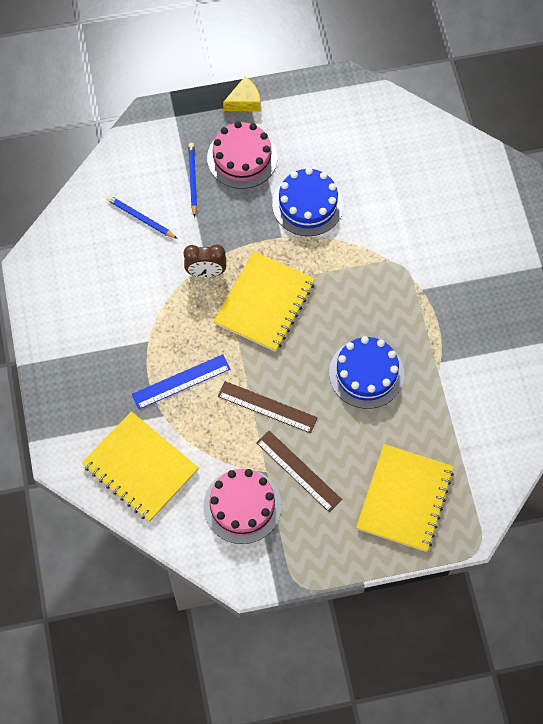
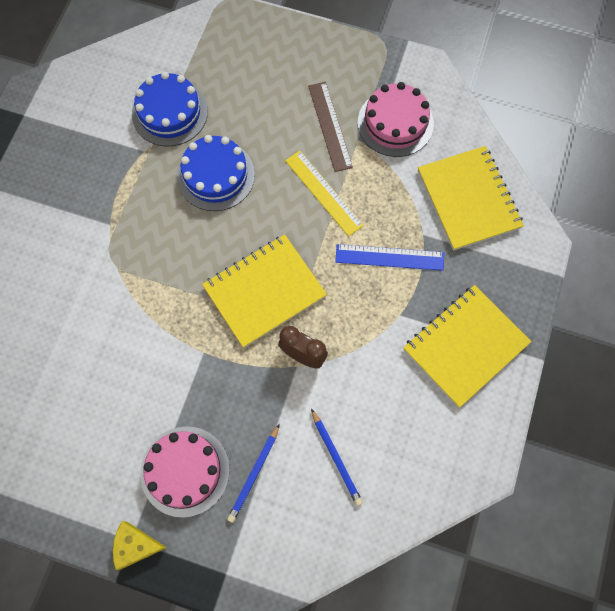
camera: 150 degrees left, 5 degrees up
(267, 407) = (323, 193): brown ruler -> yellow ruler
(307, 204) = (153, 374): blue cake -> blue cake (170, 113)
(404, 499) = (256, 61): yellow notebook -> yellow notebook (465, 346)

